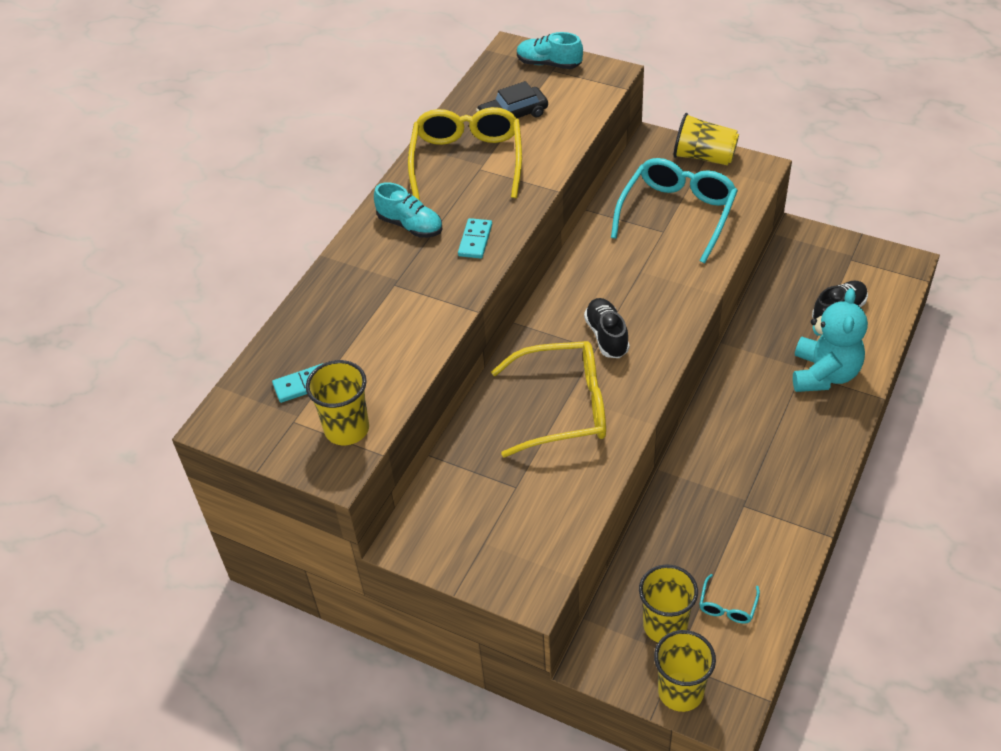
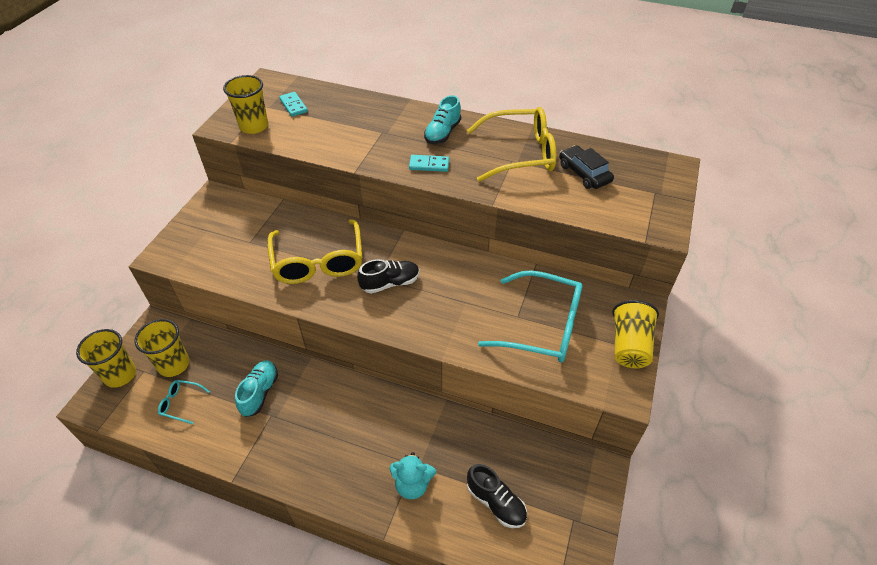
camera: 80 degrees right, 0 degrees up
(549, 64) = (663, 190): turquoise shoe -> turquoise shoe (259, 393)
(824, 374) = (412, 484): turquoise teddy bear -> turquoise teddy bear, size x0.64

